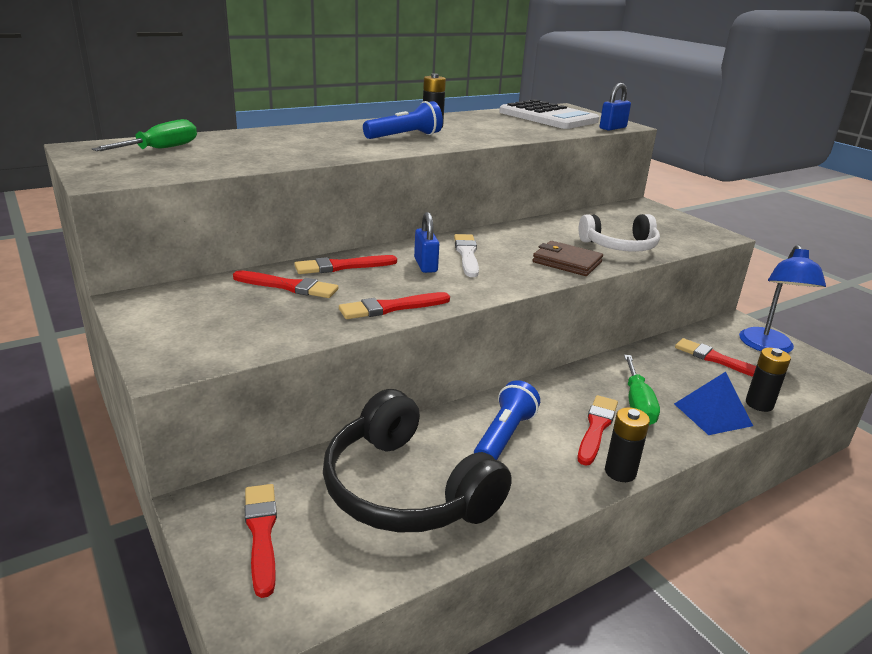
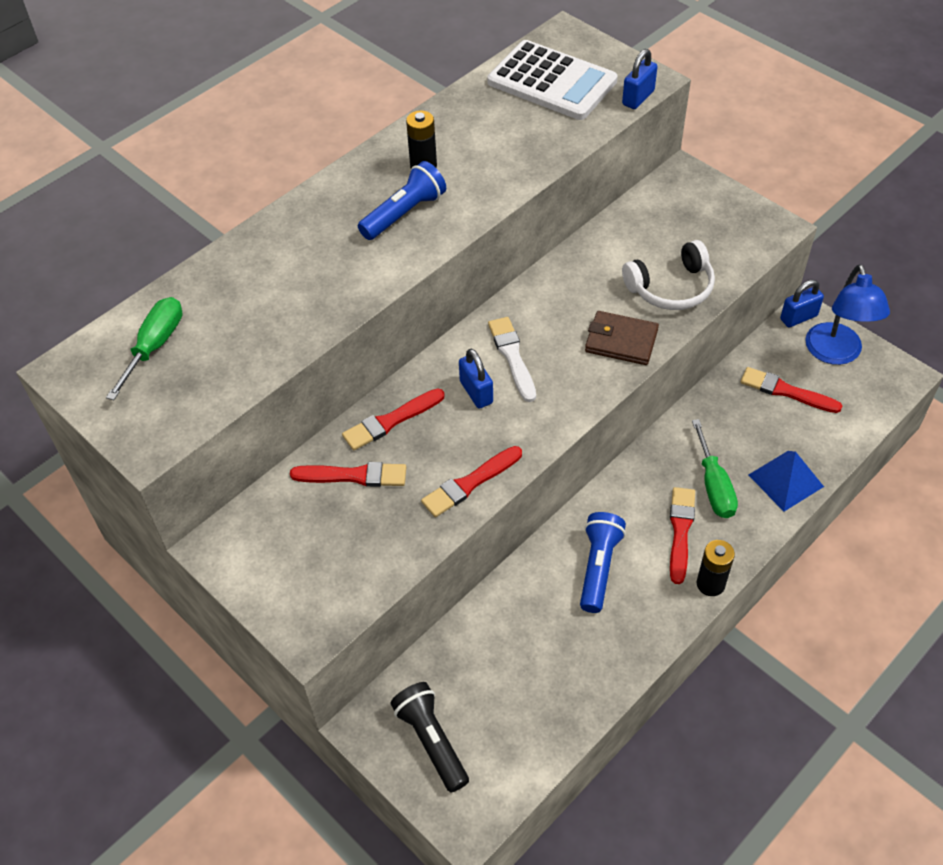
camera: 10 degrees left, 25 degrees up
(261, 533) = (431, 741): red brush -> black flashlight
(406, 489) = (531, 658): black headphones -> none
(733, 323) = (798, 317): none -> blue padlock
(759, 404) = (829, 452): black battery -> none

